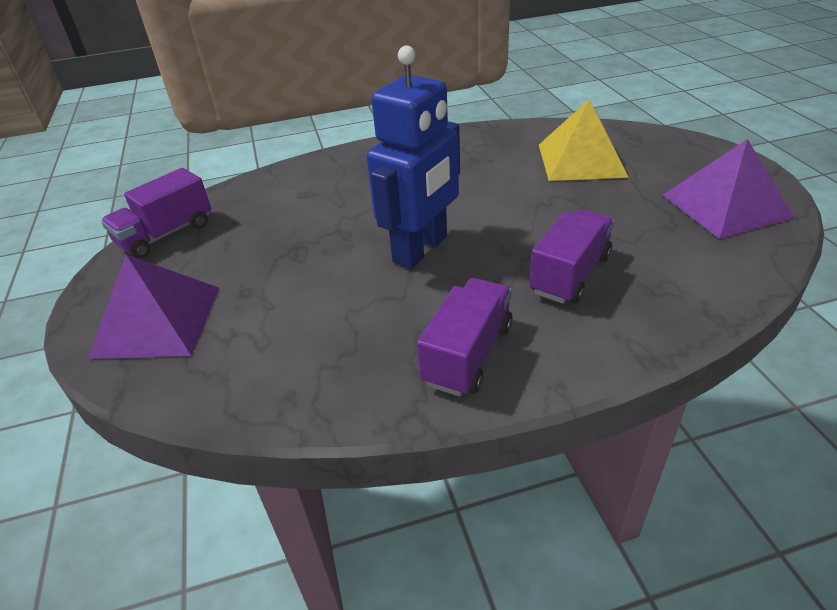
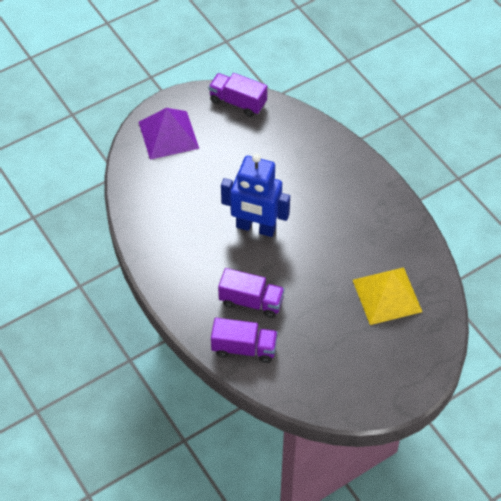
camera: 70 degrees right, 15 degrees up
(468, 354) = (177, 267): purple truck -> purple truck (244, 348)
(726, 206) = (347, 379): purple pyramid -> none

